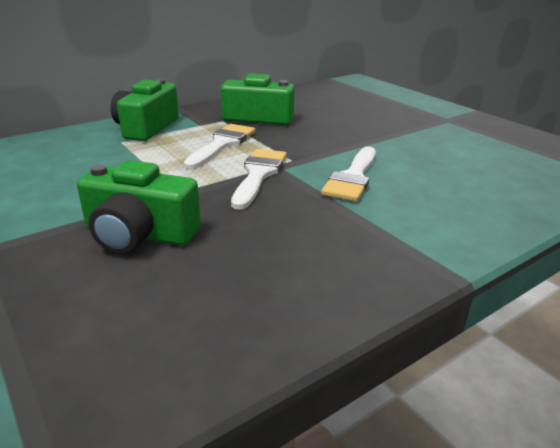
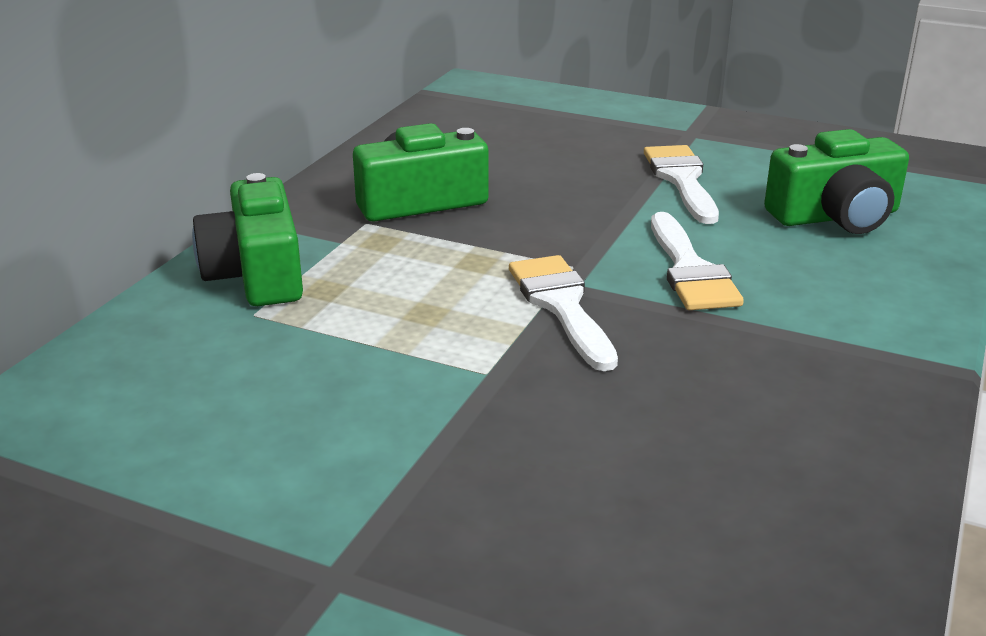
camera: 30 degrees left, 0 degrees up
(139, 234) = (534, 456): green camera -> green camera (836, 216)
(222, 144) = (433, 269): white brush -> white brush (681, 180)

